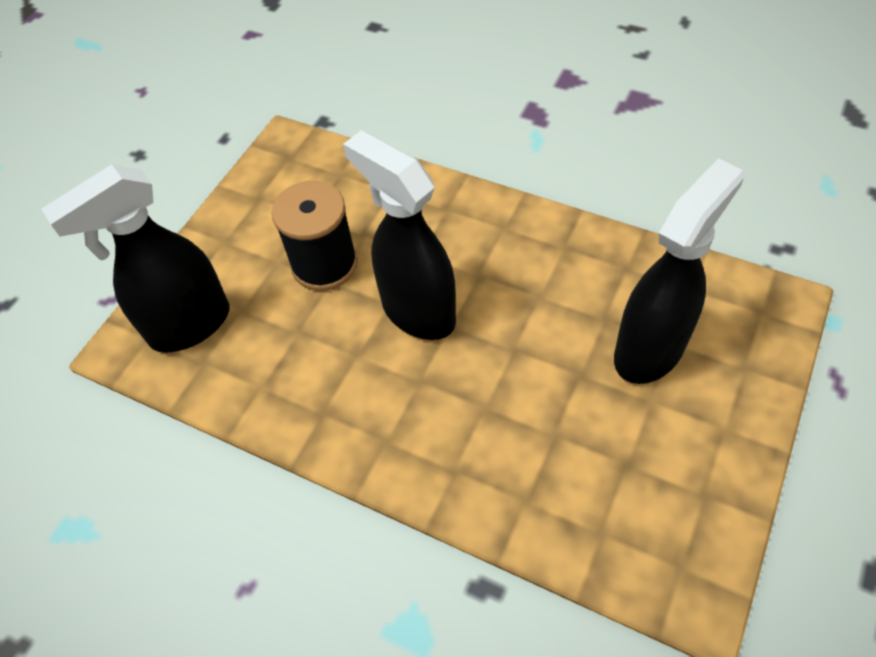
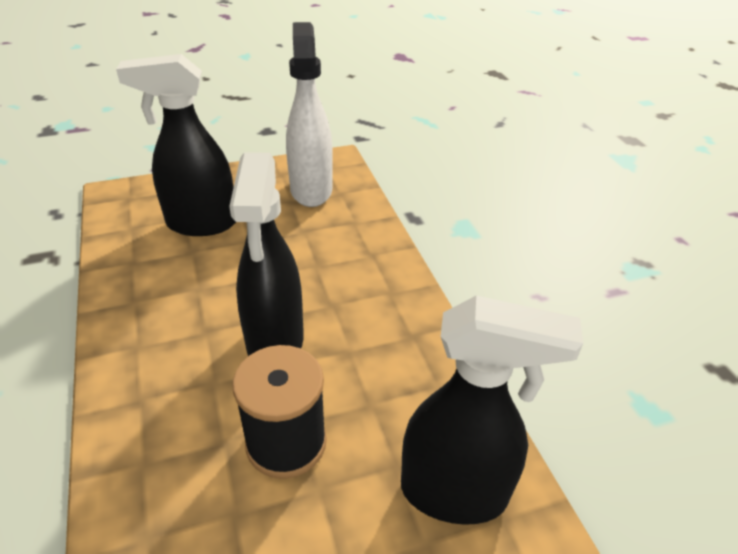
camera: 140 degrees left, 15 degrees down
(635, 504) = (311, 190): none -> white spray bottle

